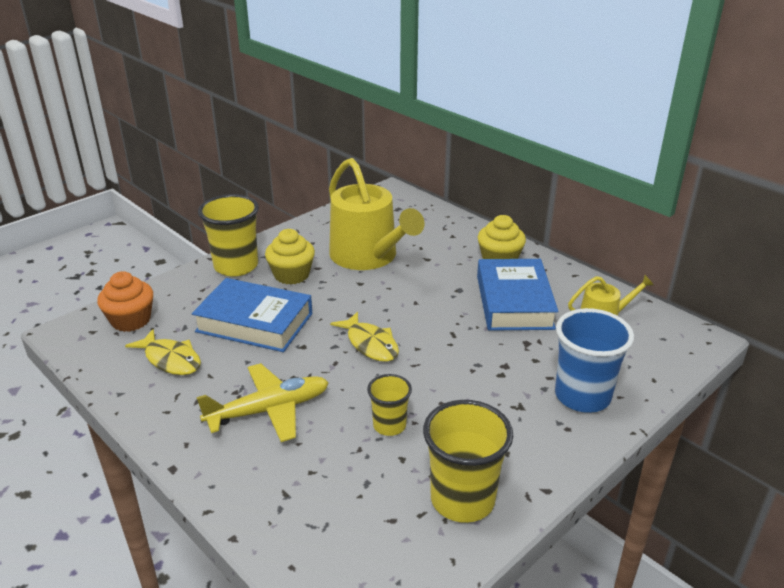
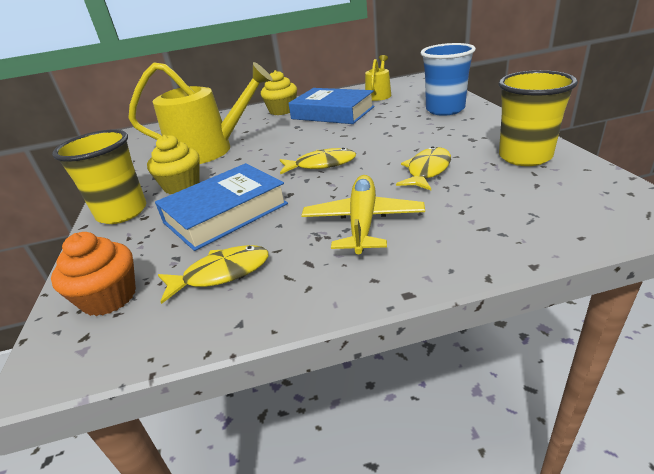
camera: 55 degrees left, 0 degrees up
(389, 425) = (427, 171): yellow cup -> yellow fish

